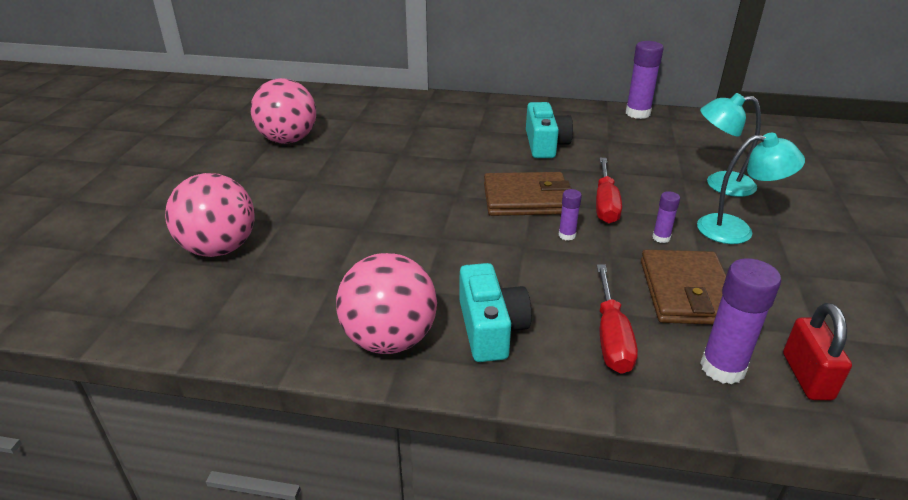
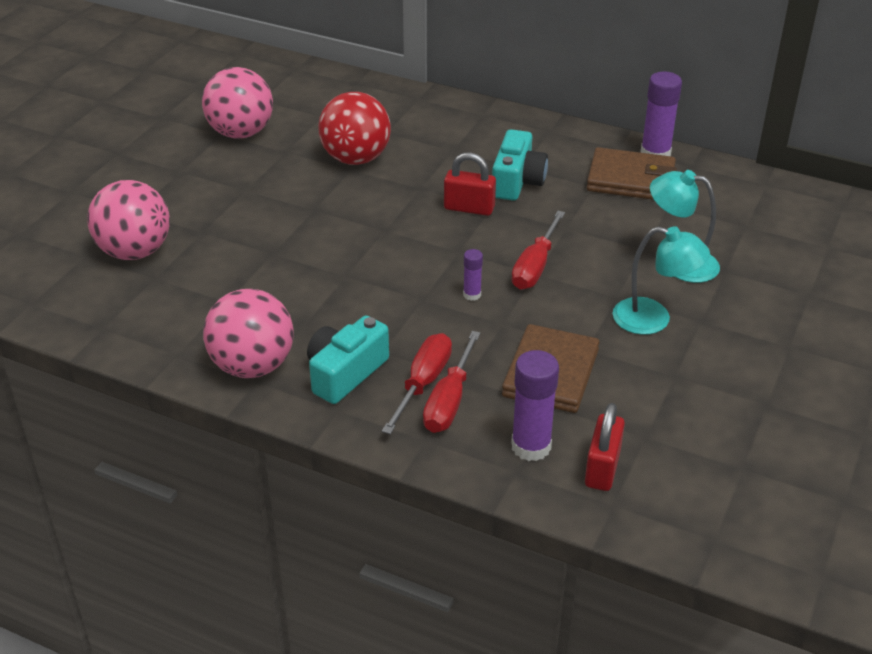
camera: 15 degrees right, 5 degrees up
(400, 146) = (356, 158): none -> red ball
(490, 328) = (345, 373): turquoise camera -> turquoise camera turned 150 degrees counterclockwise
(519, 168) = (469, 208): none -> red padlock
(526, 199) = (455, 246): brown wallet -> brown wallet (631, 179)
(574, 324) = (423, 383): none -> red screwdriver
(661, 238) = (567, 314): purple glue stick -> none

